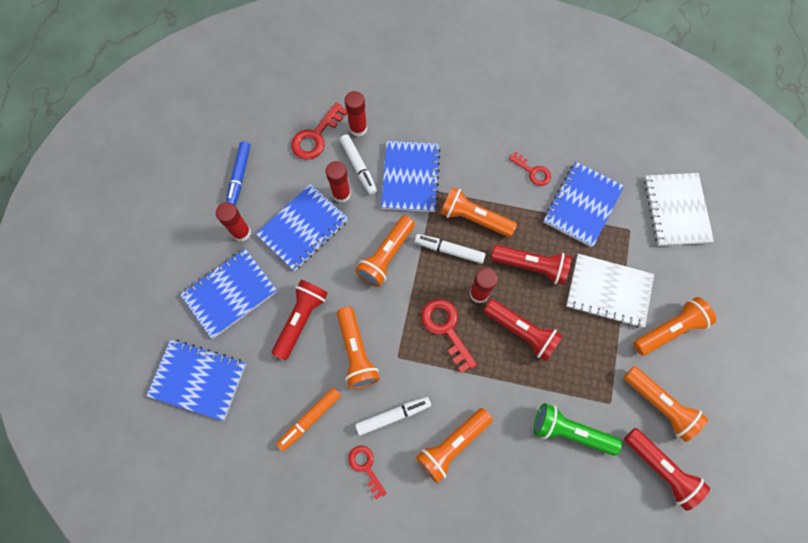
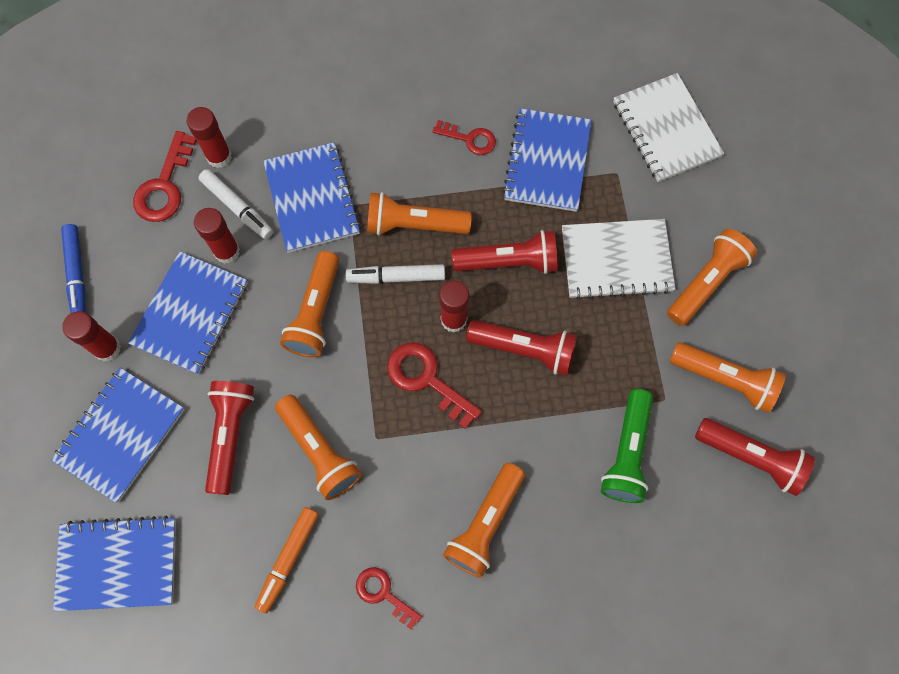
camera: 20 degrees left, 0 degrees up
(393, 415) = (396, 515): white marker -> none
(570, 431) = (627, 452): green flashlight -> green flashlight turned 75 degrees counterclockwise

